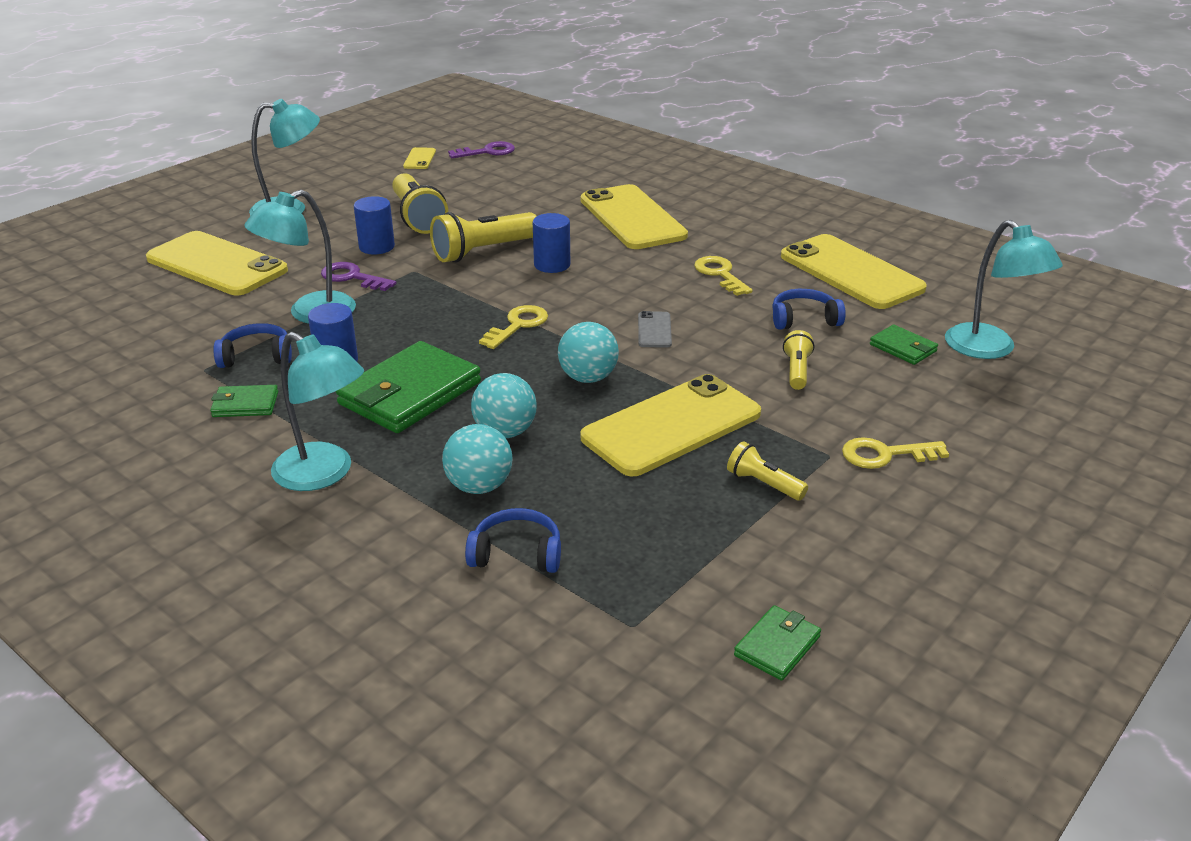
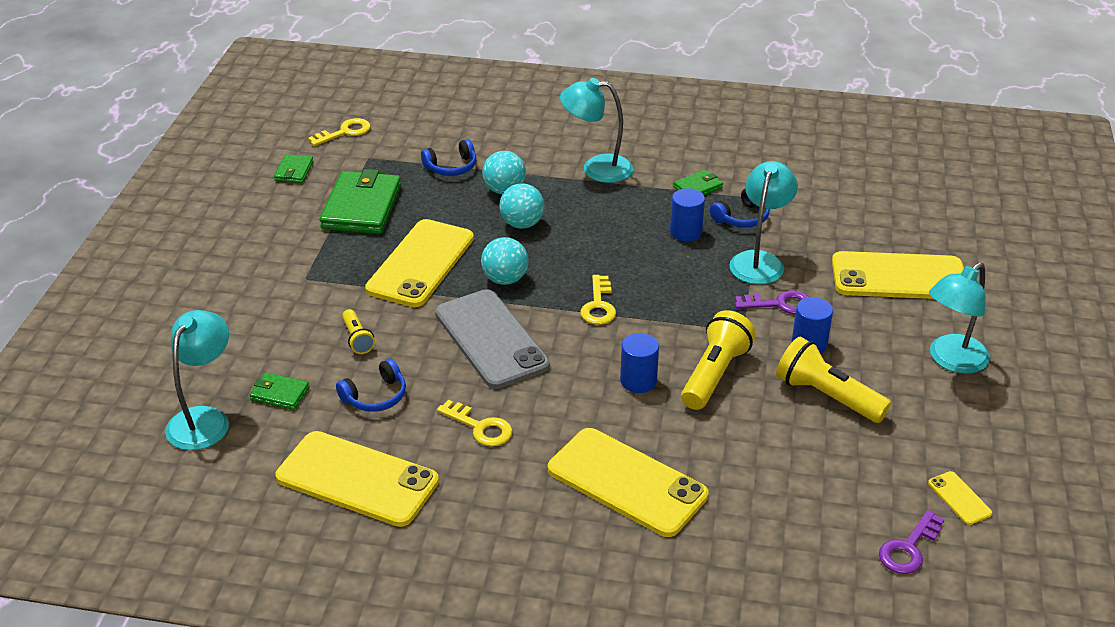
camera: 150 degrees right, 5 degrees up
(410, 393) = (609, 227): green wallet -> green wallet (361, 207)
(654, 330) = (491, 339): grey phone -> grey phone, size x2.37
(763, 484) = (339, 245): yellow flashlight -> none
(885, 455) = (268, 290): yellow key -> yellow key (345, 132)
(989, 349) = (204, 419): turquoise lamp -> turquoise lamp turned 75 degrees clockwise

